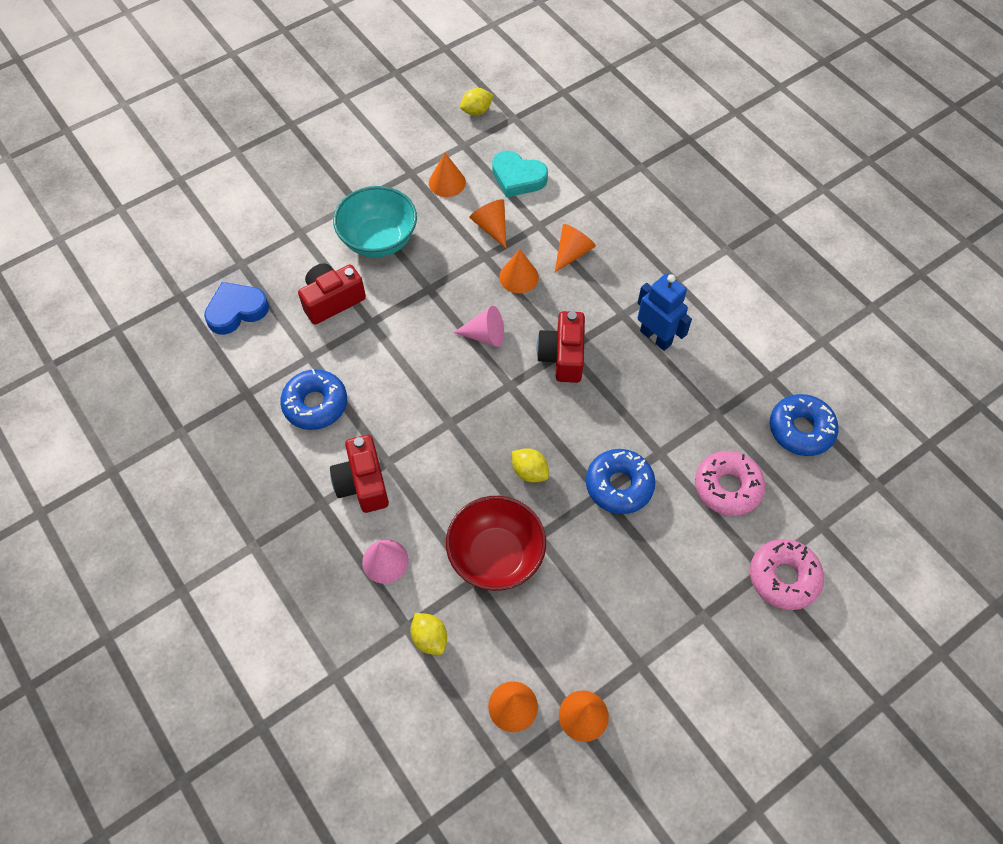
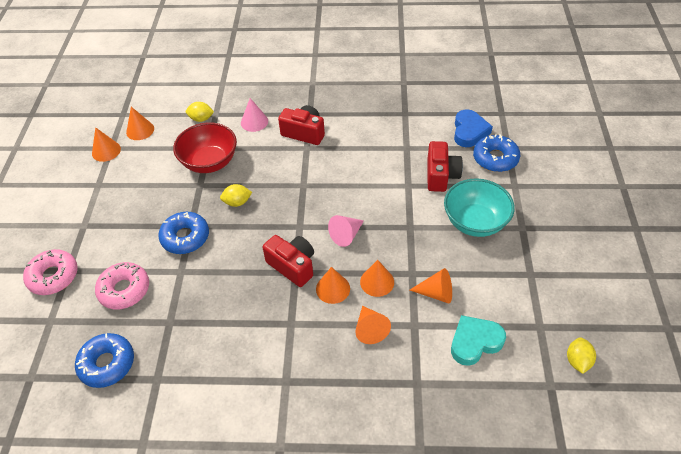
camera: 130 degrees right, 10 degrees down
(315, 404) = (371, 136): blue donut -> blue donut (495, 158)
(447, 182) = (503, 291): orange cone -> orange cone (333, 288)
(656, 337) = (254, 330): blue robot -> none

